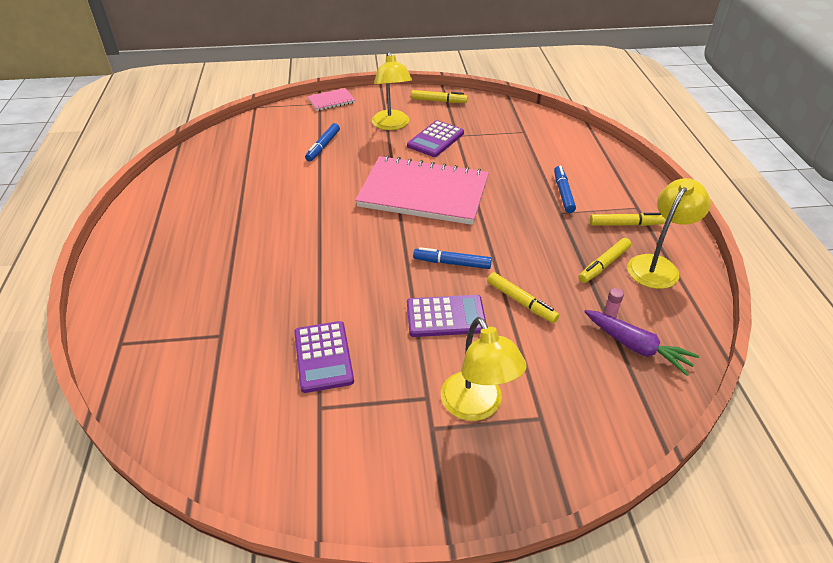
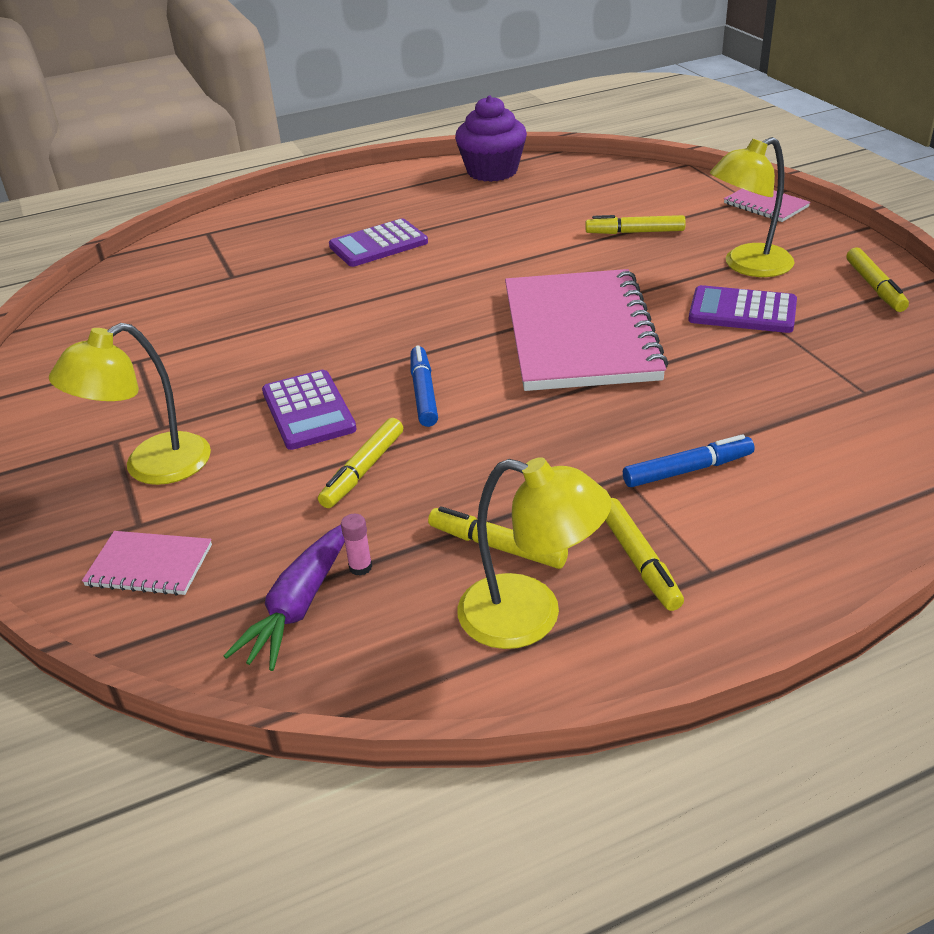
camera: 75 degrees right, 5 degrees down
(178, 176) = (492, 171): none -> purple cupcake
(323, 146) = (635, 232): blue marker -> yellow marker
(323, 357) = (214, 343): purple calculator -> purple calculator (378, 244)
(586, 414) = (149, 565): none -> pink notebook

